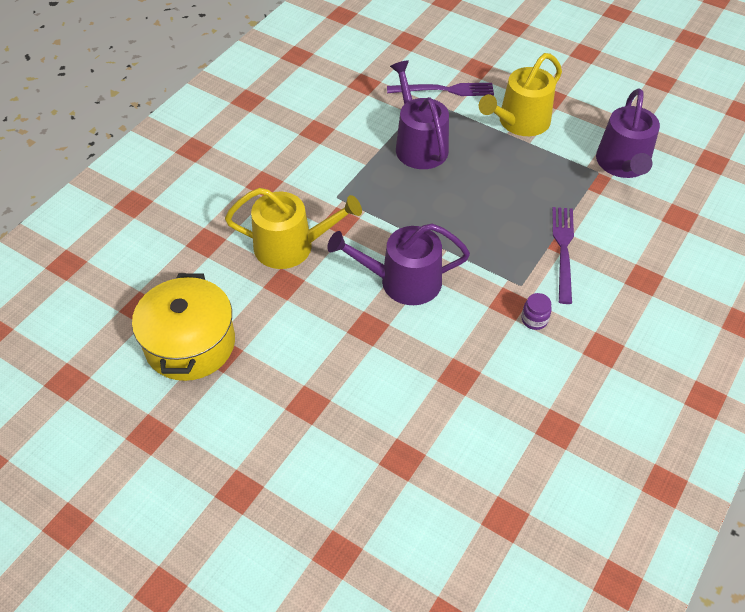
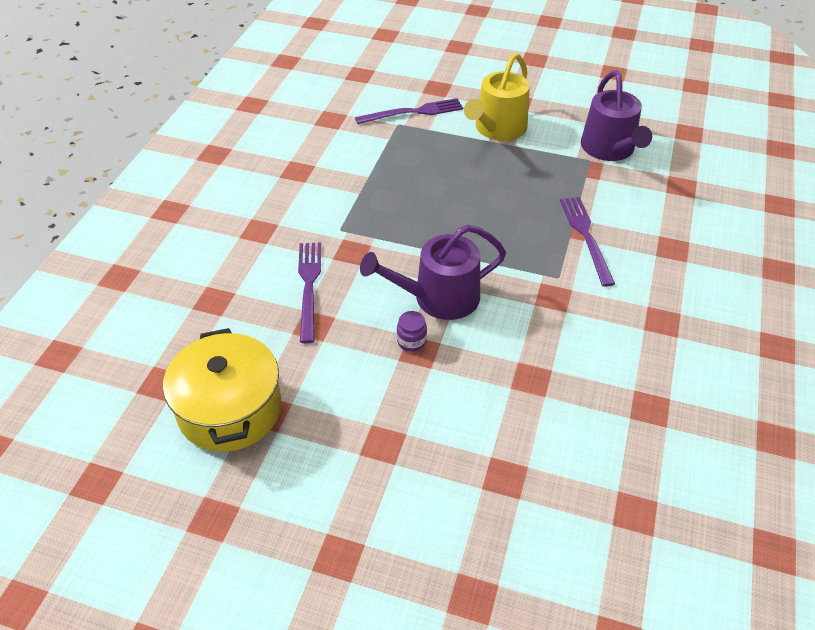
camera: 15 degrees left, 5 degrees down
(291, 246) = (309, 286): yellow watering can -> purple fork
(419, 145) = (406, 166): purple watering can -> none
(534, 320) = (584, 307): purple jar -> purple jar (411, 341)

